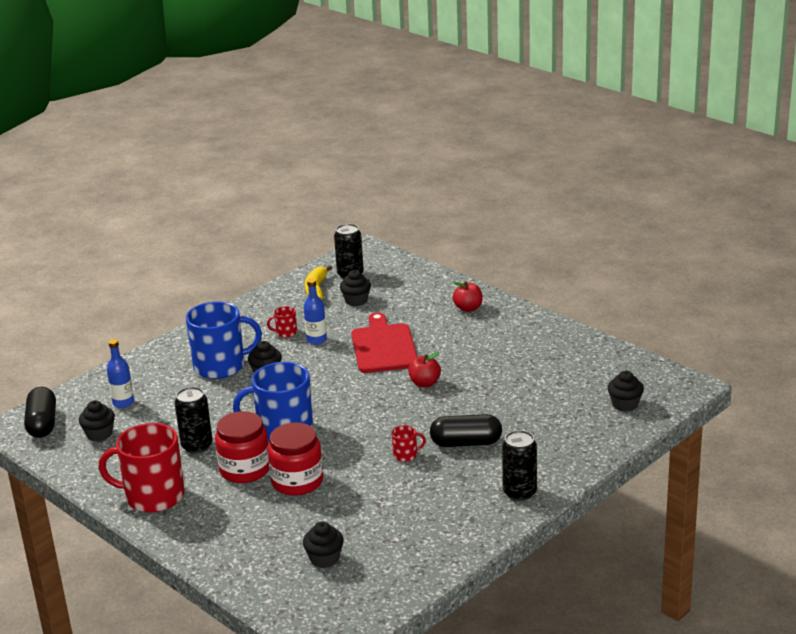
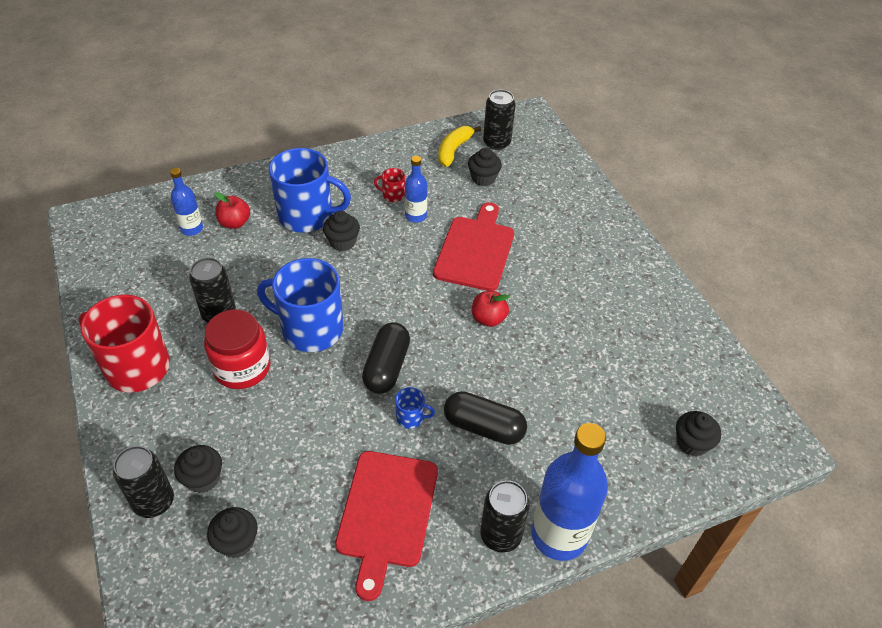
camera: 20 degrees right, 20 degrees up
(42, 424) = (107, 227): black capsule -> black capsule (386, 367)
(99, 434) = (145, 261): black cupcake -> black cupcake (203, 478)
(240, 560) = (154, 502): none -> black can
(297, 481) = (280, 408): red jar -> none
(406, 455) = (411, 417): red mug -> blue mug
(427, 509) = (386, 514): none -> red cutting board
(468, 308) = (589, 229): red apple -> red apple (235, 223)
(561, 479) = (559, 535): none -> blue bottle

